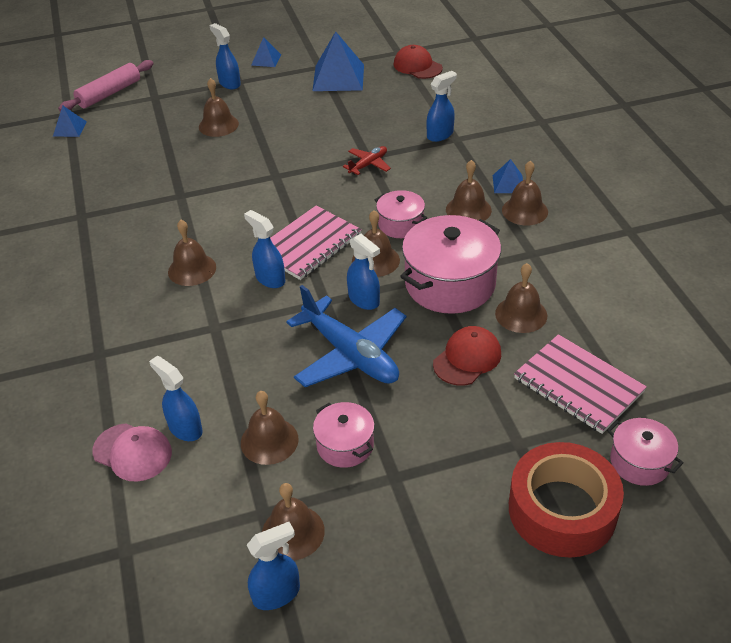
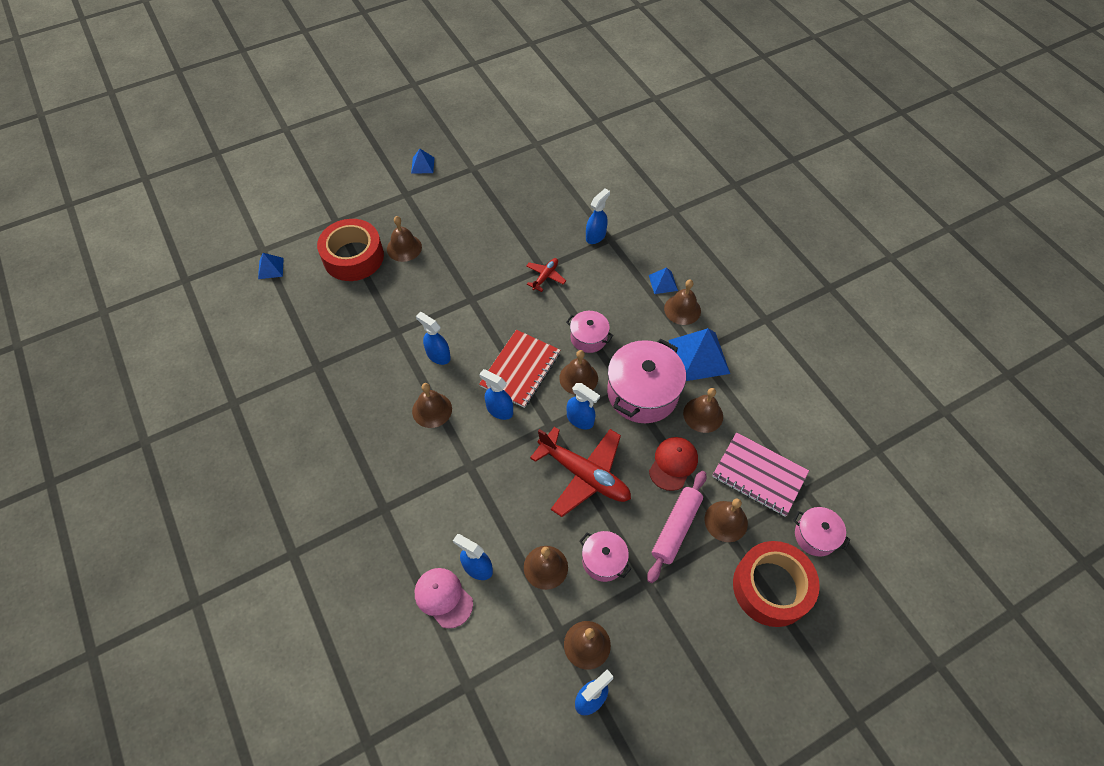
camera: 15 degrees left, 15 degrees up
(109, 93) = (292, 222): pink rolling pin -> pink rolling pin (676, 528)
(132, 452) = (443, 597): pink cap -> pink cap turned 150 degrees counterclockwise
(160, 128) = (353, 257): none -> red tape
(229, 83) = (398, 197): blue spray bottle -> blue spray bottle (438, 355)
(309, 244) = (520, 369): pink notebook -> red notebook
(338, 77) = (492, 180): blue pyramid -> blue pyramid (698, 356)
(350, 354) = (584, 475): blue plane -> red plane
(417, 66) = (557, 159): red cap -> none
(468, 210) = (638, 314): brown bell -> brown bell (726, 521)

